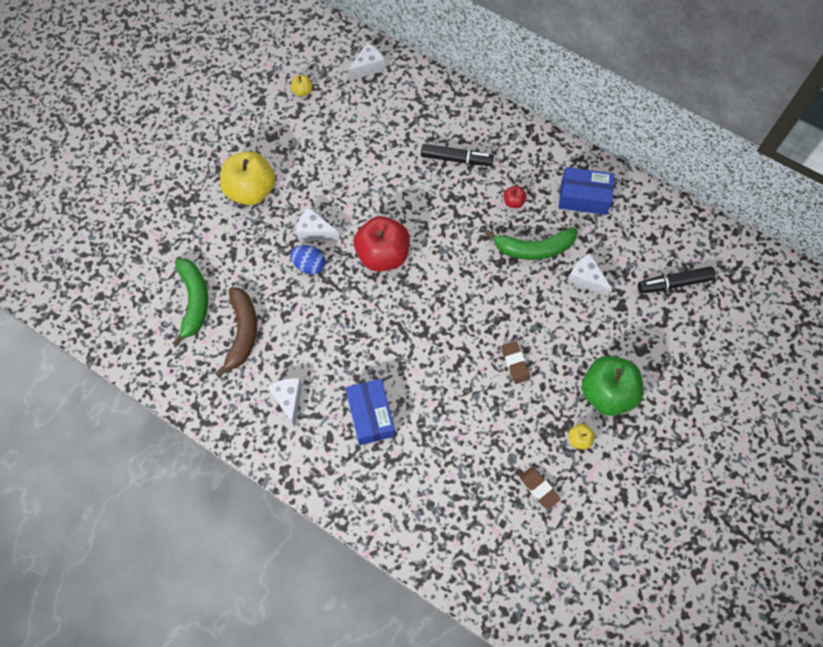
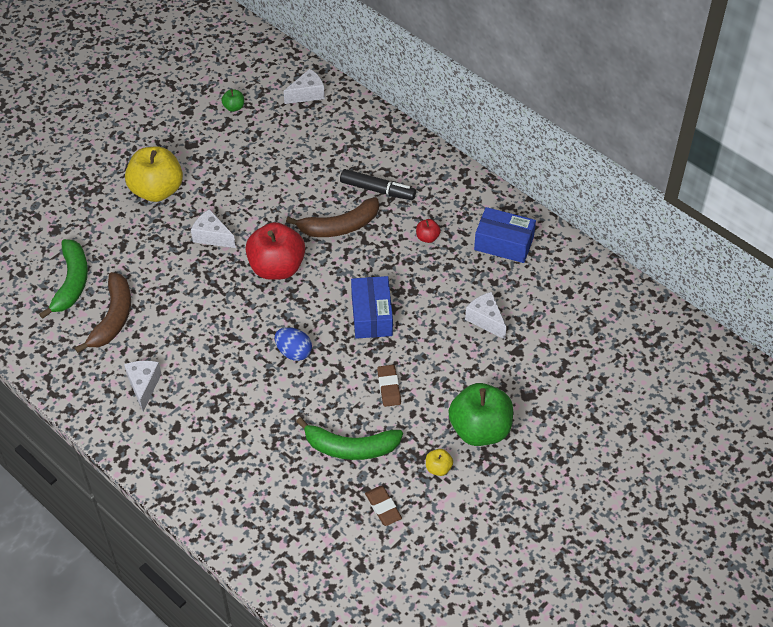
camera: 10 degrees right, 15 degrees down
(302, 91) = (234, 107): yellow apple -> green apple
(309, 265) = (198, 266): blue egg -> blue egg (294, 352)
(371, 415) = (224, 413): blue box -> blue box (372, 315)
(430, 202) = (339, 226): none -> brown banana
(534, 248) = (437, 284): green banana -> green banana (350, 447)
(674, 283) = (580, 337): black marker -> none

